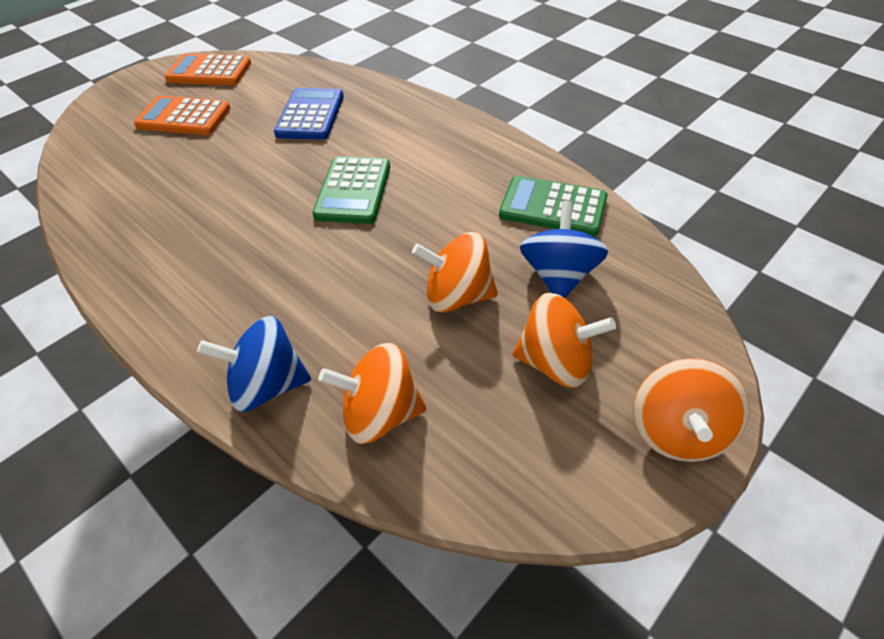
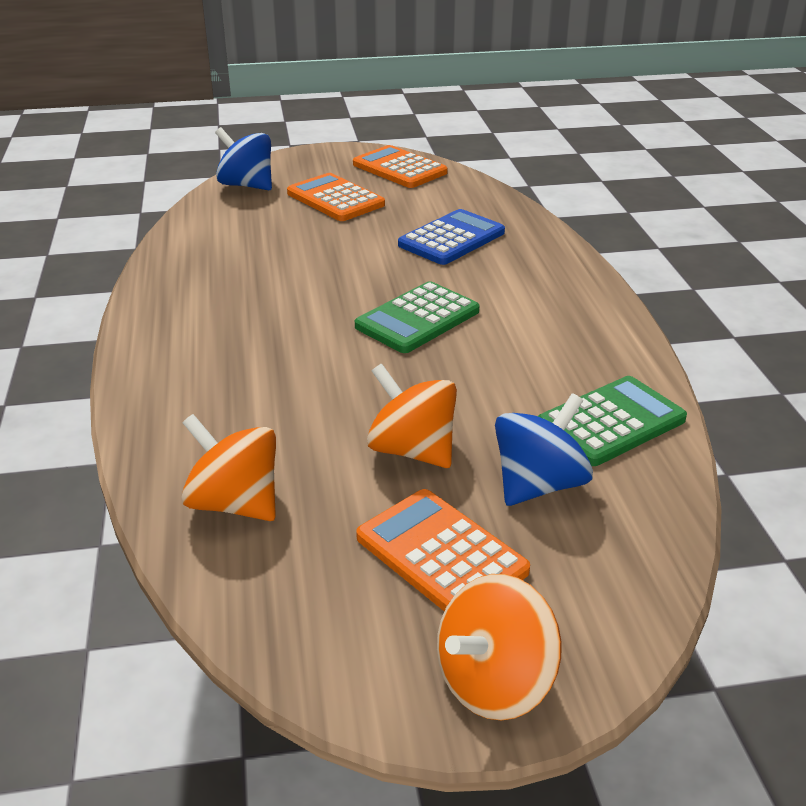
camera: 35 degrees right, 15 degrees down
(267, 385) = (173, 433): blue spinning top -> blue spinning top (247, 185)
(553, 207) = (611, 422): green calculator -> green calculator turned 90 degrees clockwise
(555, 362) = (441, 554): orange spinning top -> orange calculator

